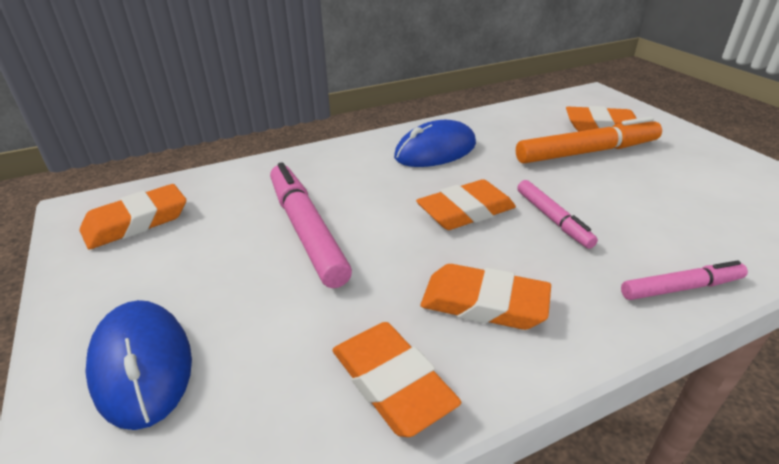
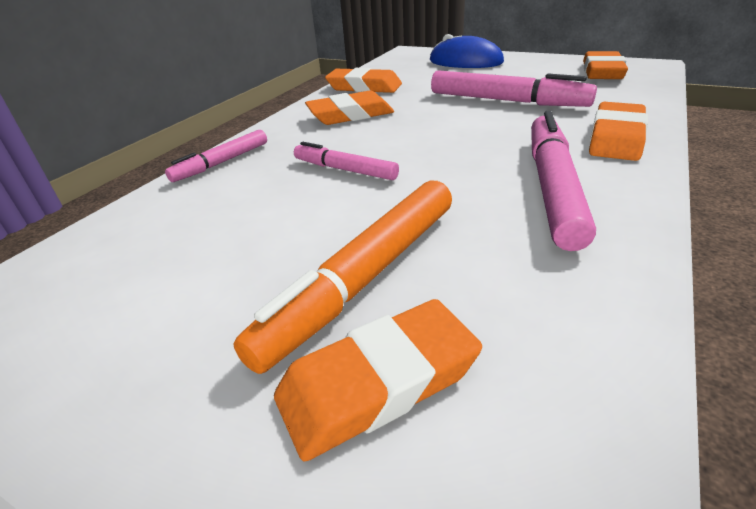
camera: 145 degrees right, 0 degrees up
(435, 150) = (552, 187): blue mouse -> pink marker
(465, 211) = (424, 148): orange eraser -> orange eraser (616, 138)

